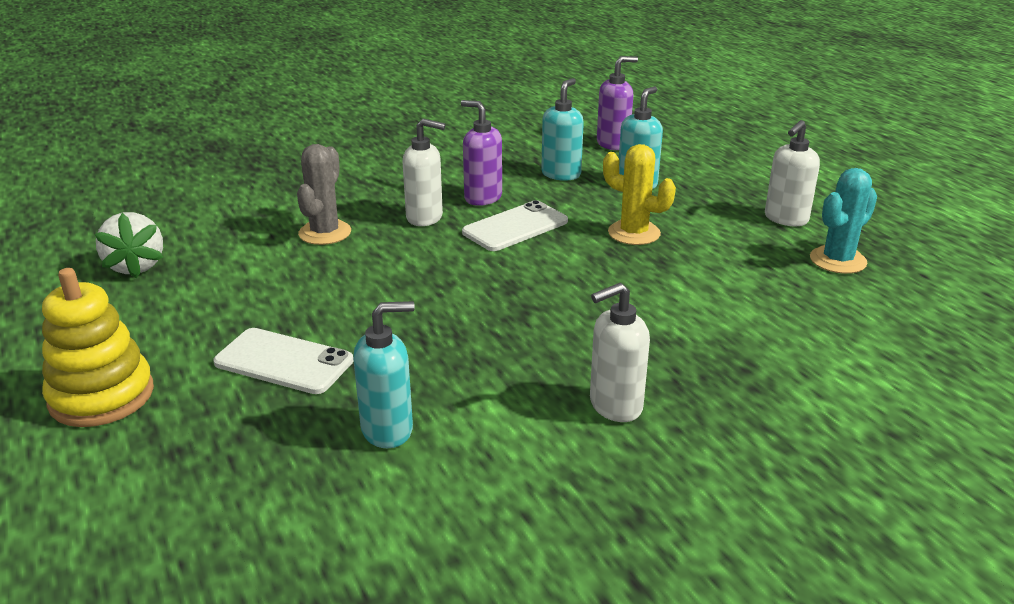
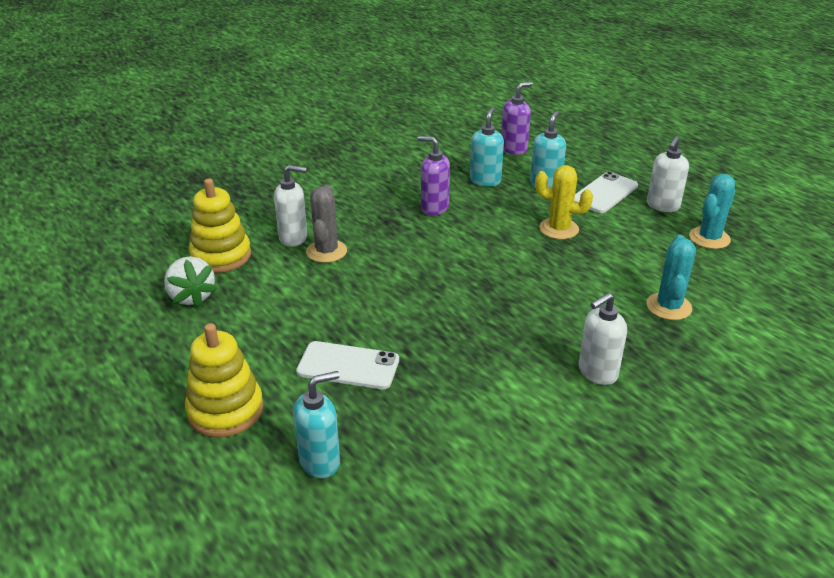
camera: 10 degrees left, 5 degrees up
(196, 227) = (221, 256): none -> yellow stacking toy
(388, 430) = (448, 411): turquoise soap dispenser -> turquoise soap dispenser (320, 461)
(425, 218) = (398, 230): white soap dispenser -> white soap dispenser (293, 238)
(515, 227) = (469, 232): white phone -> white phone (604, 193)
(749, 335) = (668, 306): none -> turquoise cactus

